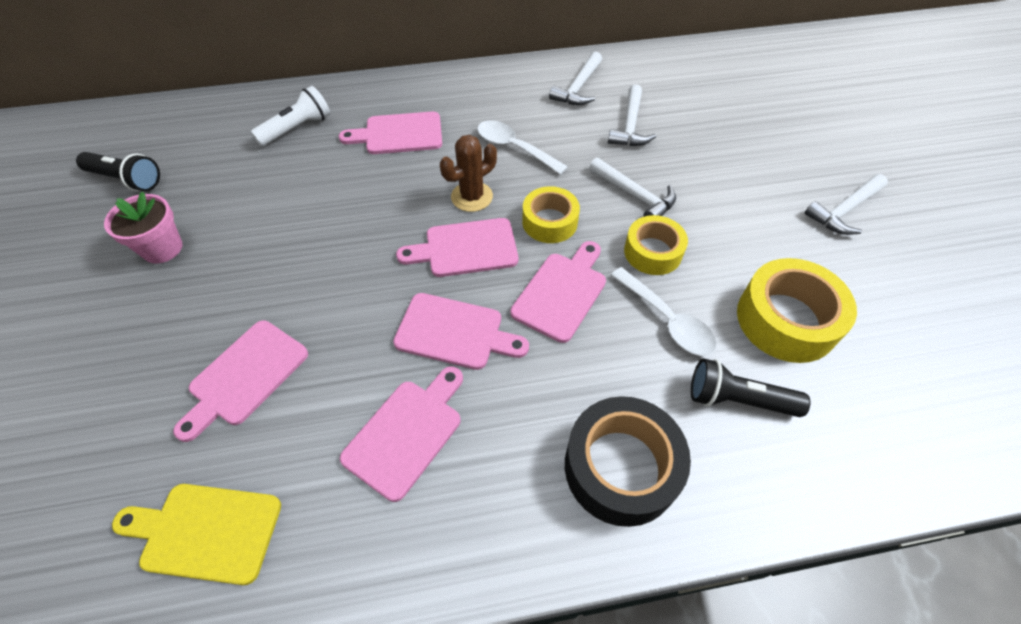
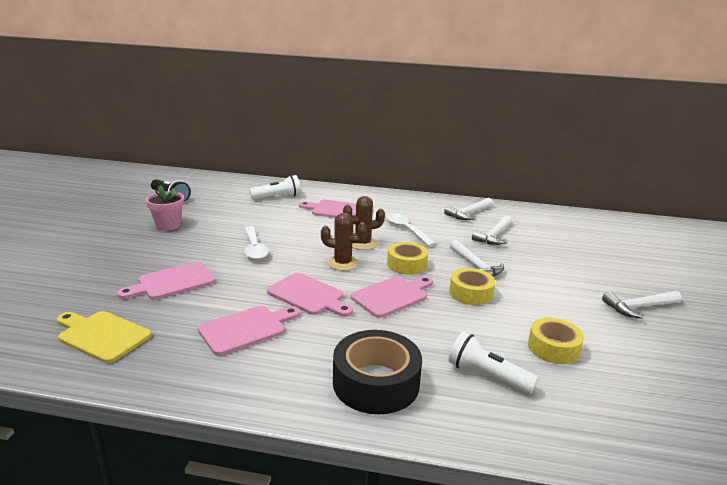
camera: 20 degrees right, 30 degrees down
(466, 248) = (342, 263): pink cutting board -> brown cactus
(667, 320) = (459, 325): white spoon -> white spoon (254, 248)
(737, 399) = (487, 375): black flashlight -> white flashlight
(786, 320) = (553, 348): yellow tape -> yellow tape, size x0.64

